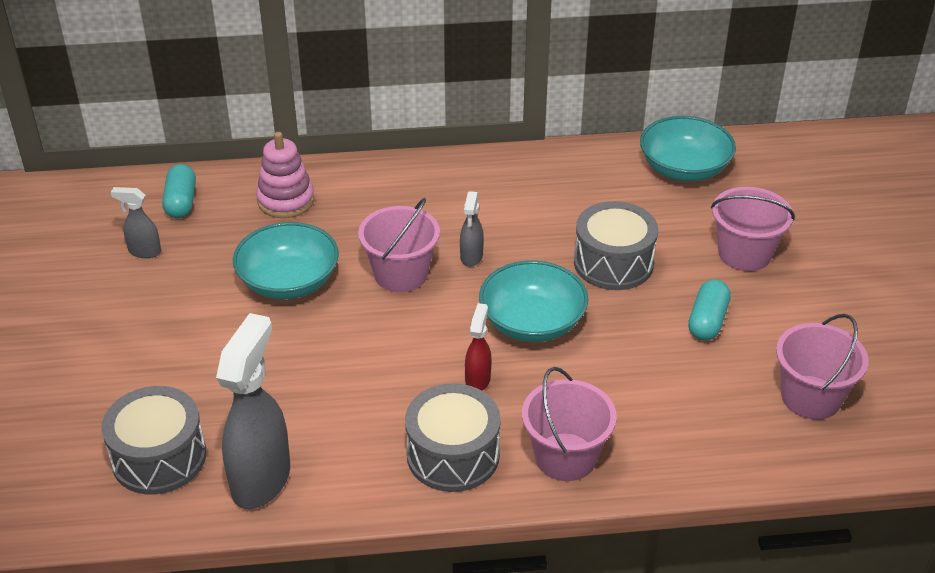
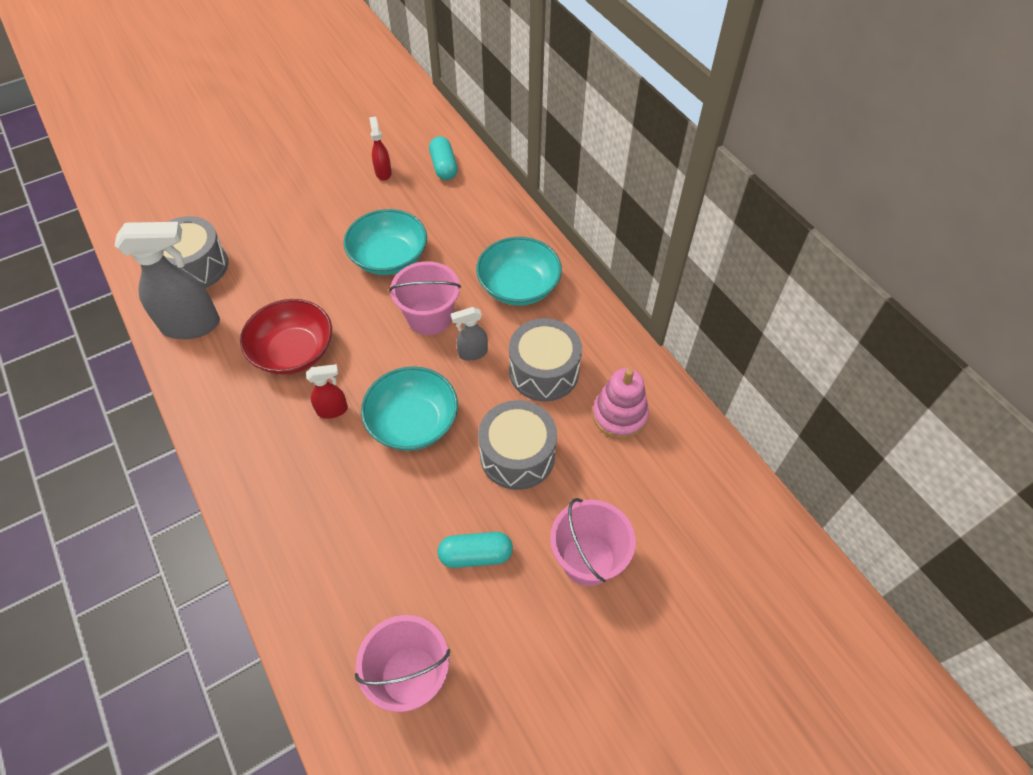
camera: 65 degrees right, 15 degrees up
(144, 251) = (383, 172): grey spray bottle -> red spray bottle
(181, 202) = (443, 167): turquoise capsule -> turquoise capsule turned 75 degrees counterclockwise
(286, 201) = (477, 218): pink stacking toy -> pink stacking toy (619, 415)
(372, 393) = (293, 352): none -> red bowl
(453, 455) = (248, 424): grey drum -> grey drum (544, 371)
(565, 457) = (269, 499): pink bucket -> none
(684, 169) = (687, 468): turquoise bowl -> turquoise bowl (518, 286)

